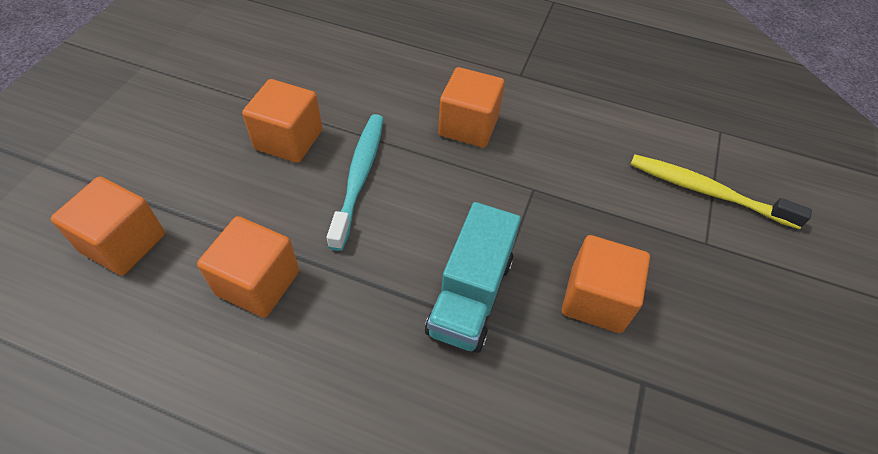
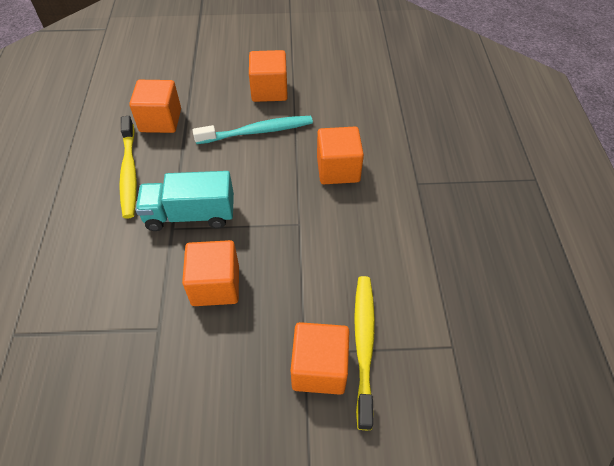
camera: 70 degrees right, 0 degrees up
(124, 243) = (164, 64): orange cube -> orange cube (319, 368)
(346, 354) = (129, 172): none -> yellow toothbrush

